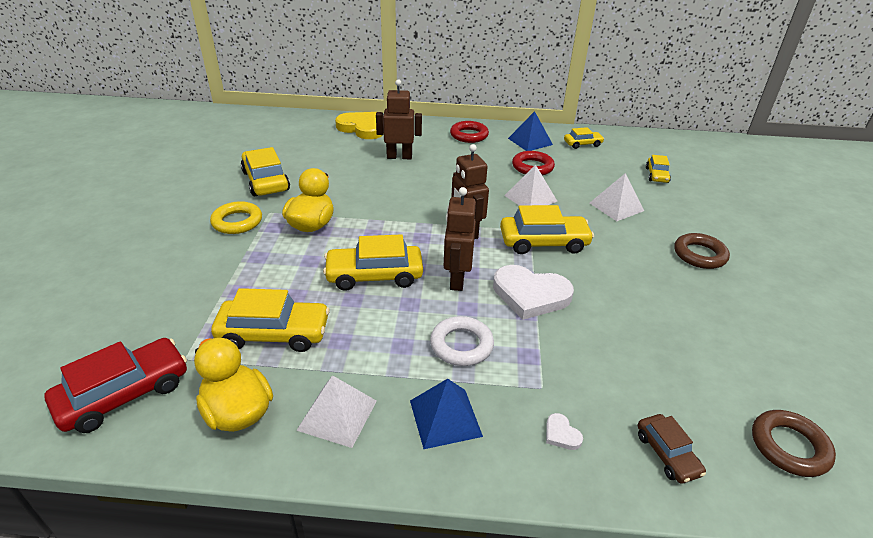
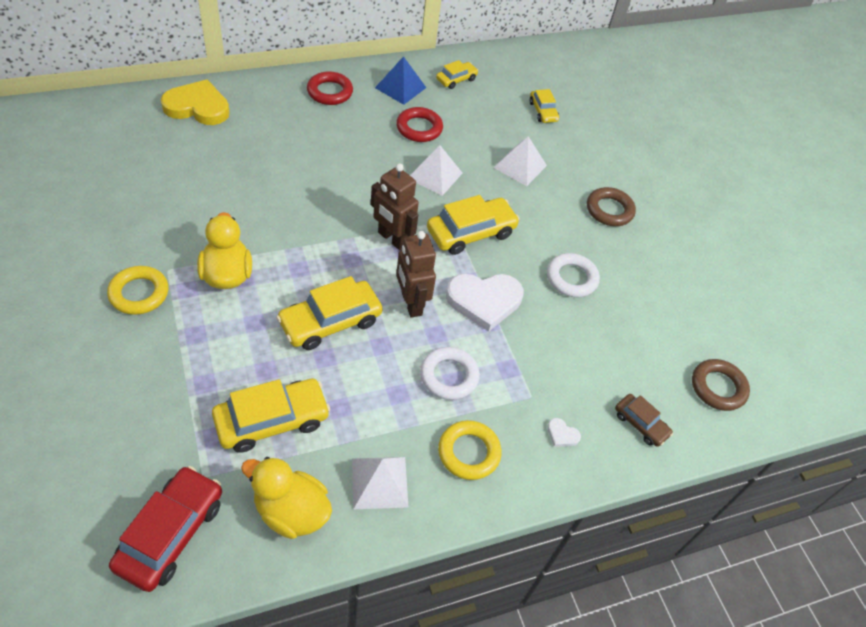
camera: 30 degrees left, 15 degrees up
(266, 181) = (132, 223): yellow car -> none
(399, 157) = (268, 146): brown robot -> none
(445, 418) = (469, 452): blue pyramid -> yellow ring
(634, 298) = (571, 278): none -> white ring

